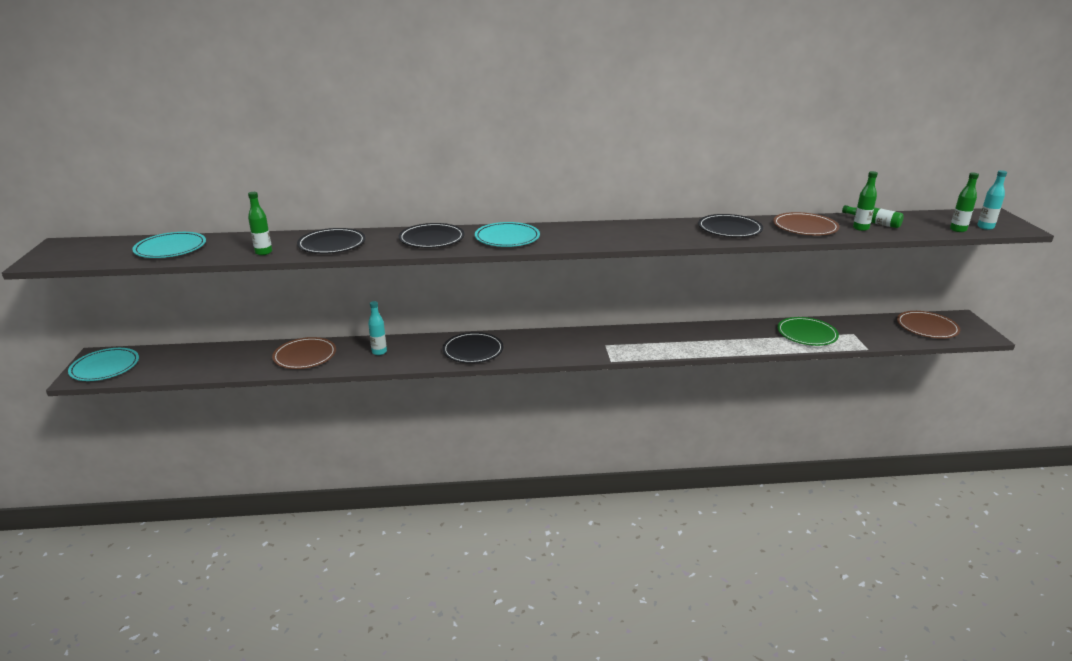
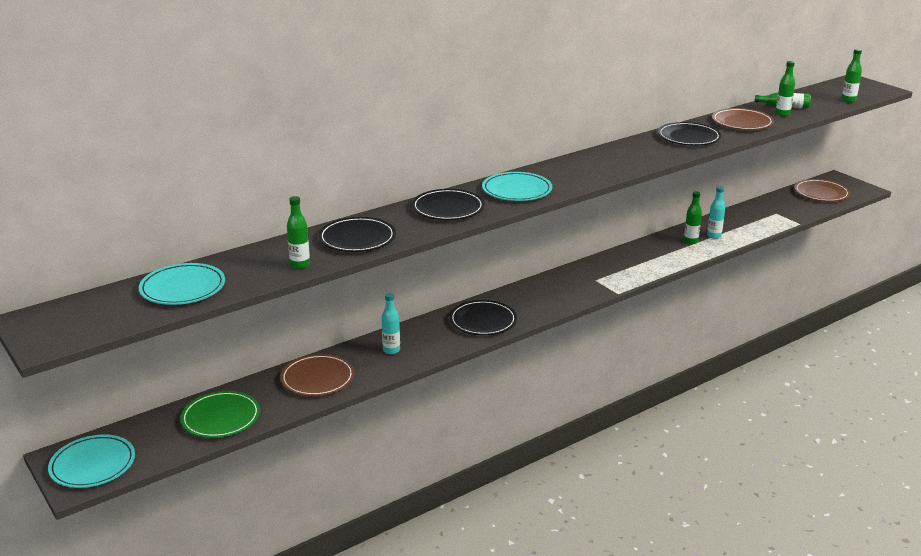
camera: 30 degrees left, 0 degrees up
(734, 336) = (690, 241): none -> green bottle
(807, 334) = (743, 223): green plate -> green plate (221, 418)
(985, 227) = (863, 94): turquoise bottle -> turquoise bottle (714, 236)

